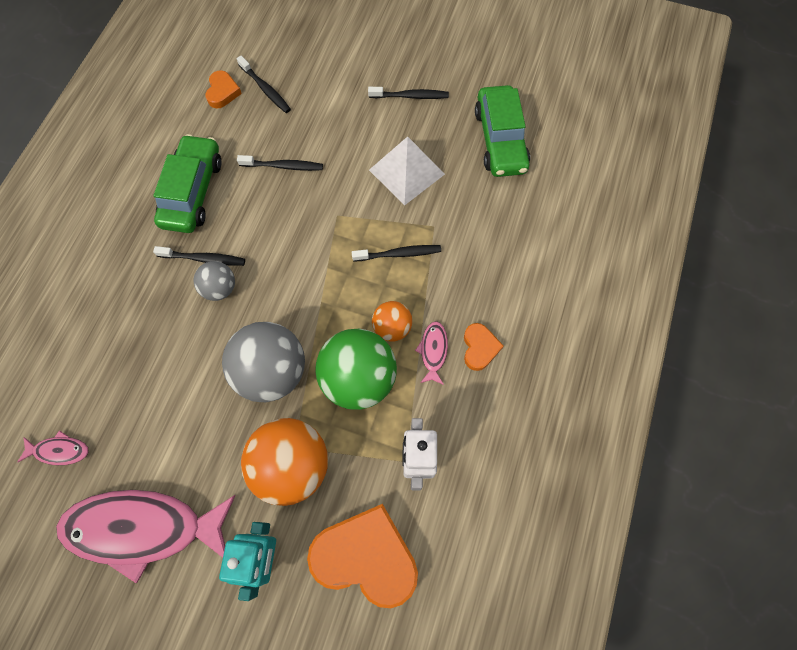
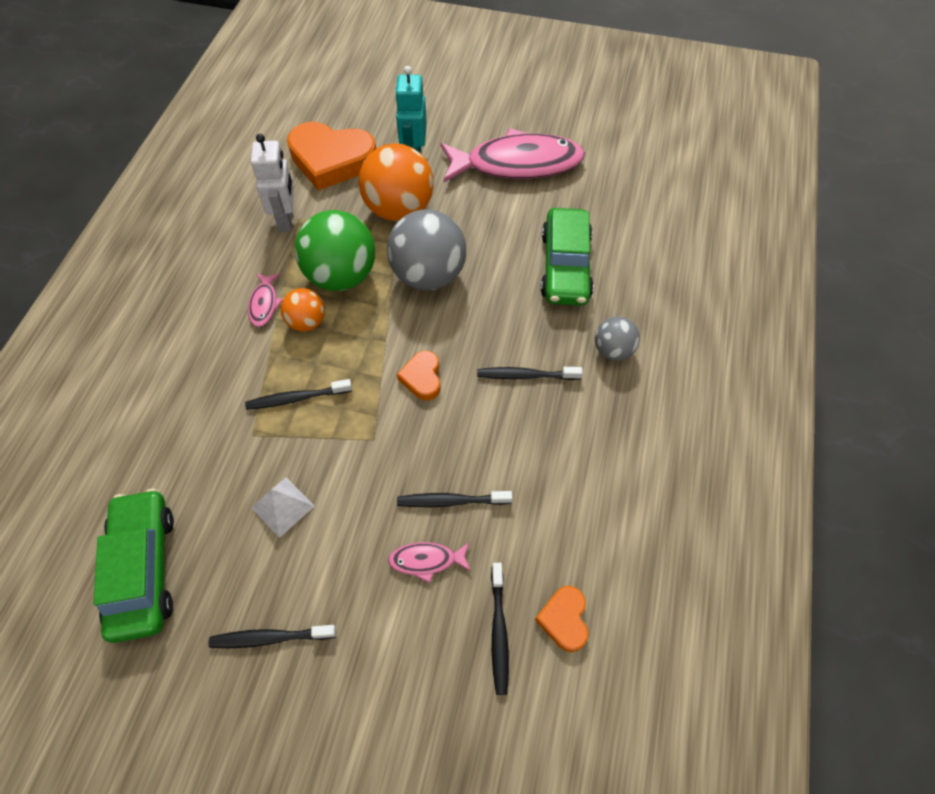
camera: 175 degrees right, 10 degrees down
(59, 450) = (609, 205): pink fish -> pink fish (426, 560)
(192, 191) = (562, 455): green car -> green car (565, 266)
(220, 288) = (499, 346): grey ball -> grey ball (613, 350)
(265, 89) = (499, 631): black toothbrush -> black toothbrush turned 135 degrees counterclockwise
(406, 172) = (282, 506): white pyramid -> white pyramid, size x0.61
(479, 348) = (215, 310): orange heart -> orange heart (422, 378)

